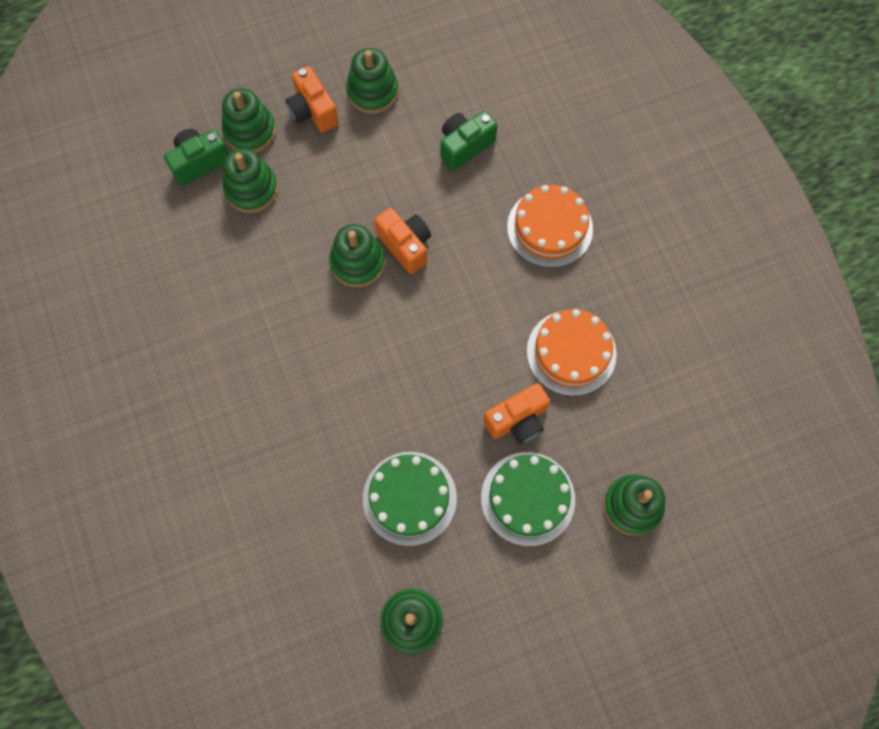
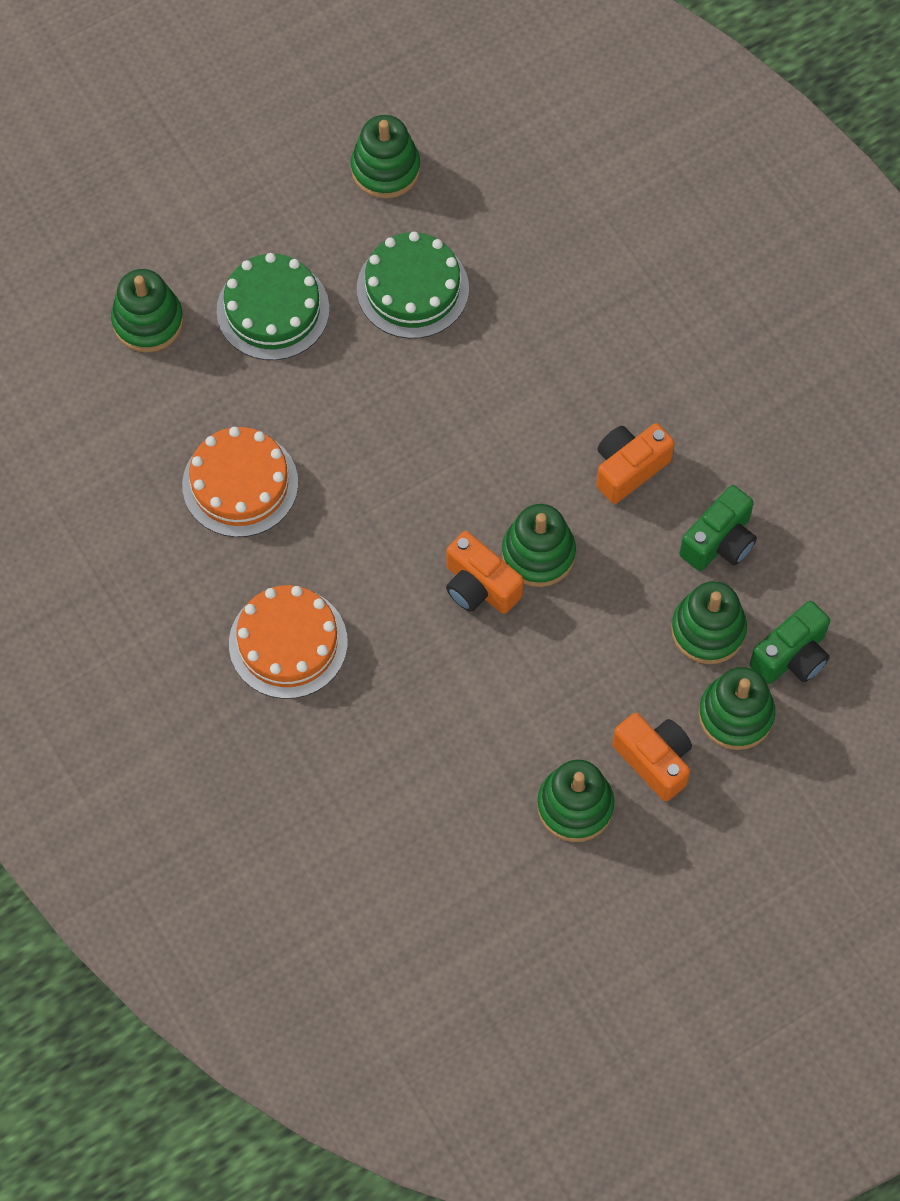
camera: 170 degrees right, 5 degrees down
(464, 146) = (424, 742): green camera -> green camera (719, 542)
(517, 420) = (297, 393): orange camera -> orange camera (629, 469)

